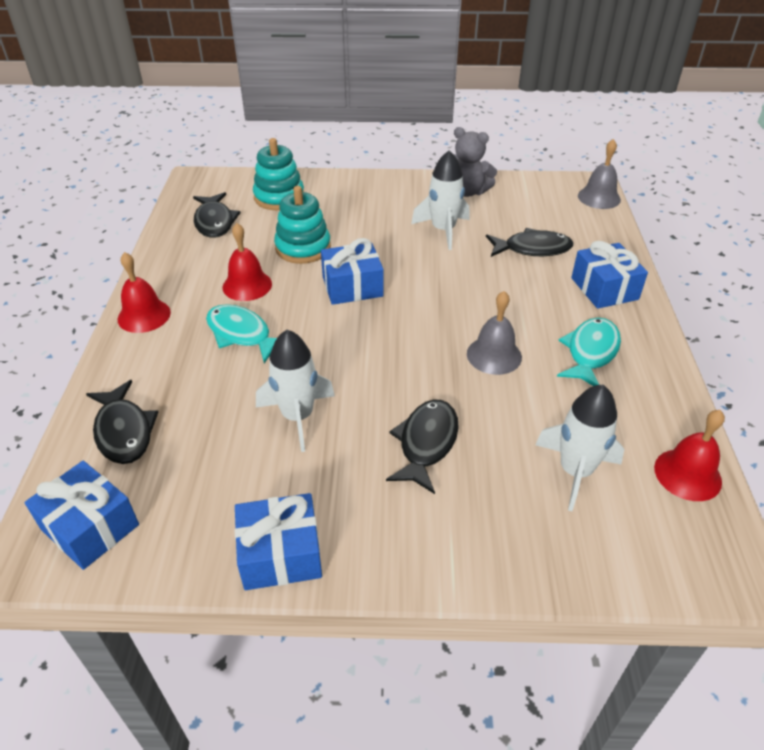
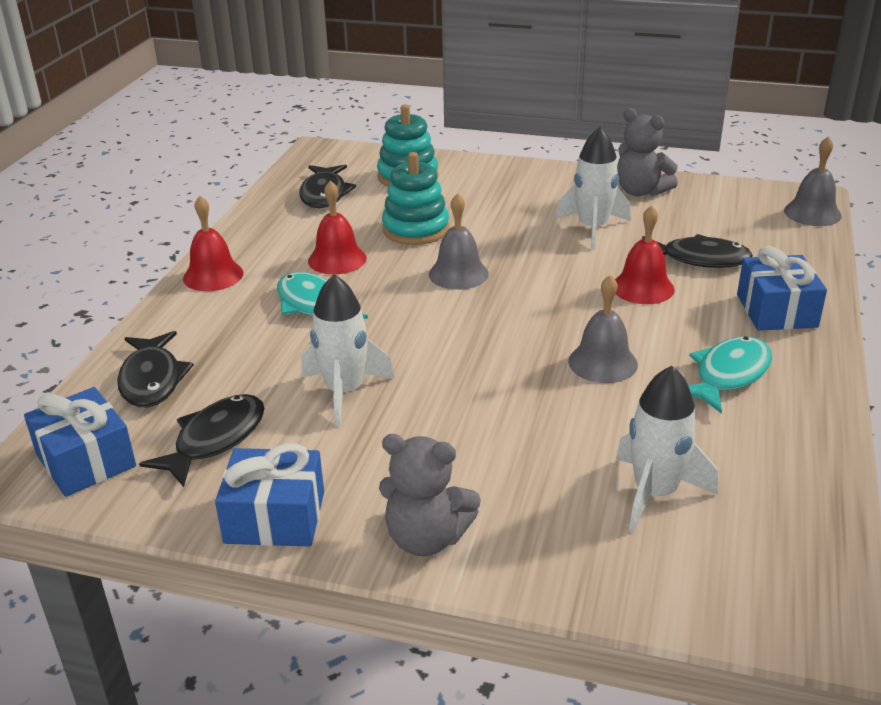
camera: 15 degrees right, 10 degrees down
(352, 286) = (458, 274): blue gift -> grey bell
(414, 549) = (426, 538): none -> grey teddy bear
(426, 443) = (483, 438): black fish -> black fish (215, 439)
(687, 474) = (802, 518): red bell -> red bell (643, 288)

